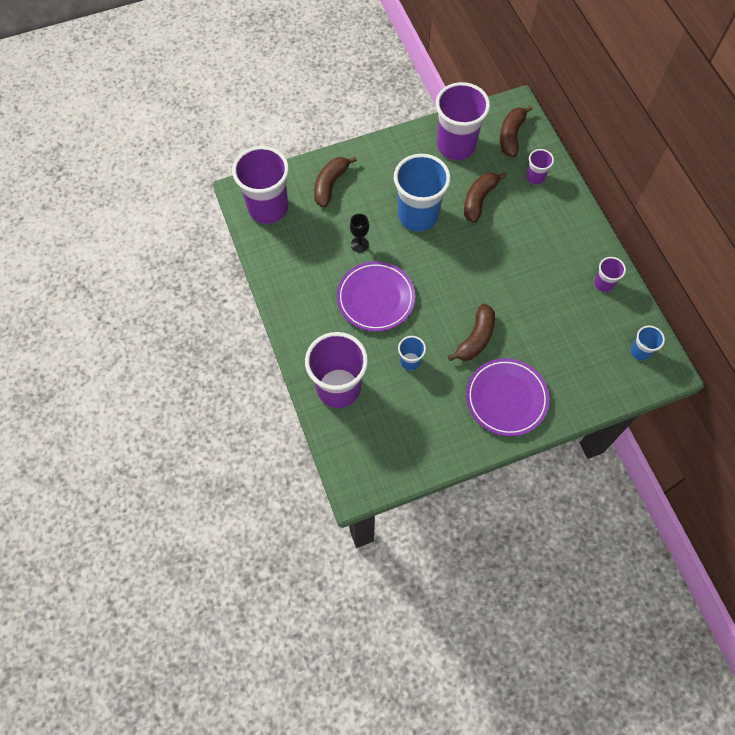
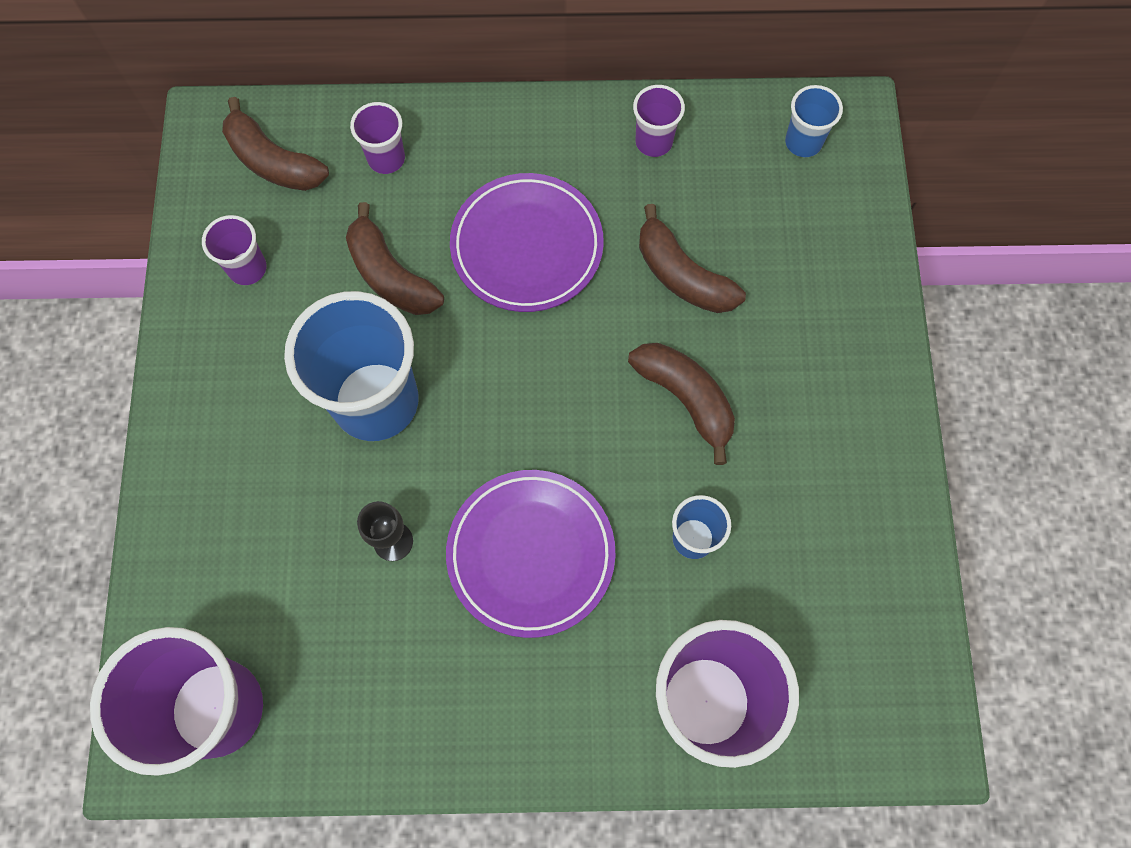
camera: 70 degrees left, 5 degrees up
(330, 185) = (220, 550): brown banana -> brown banana (682, 275)
(456, 146) = (247, 268): purple cup -> purple cup, size x0.47
(506, 398) = (824, 394): purple plate -> purple plate (527, 246)

